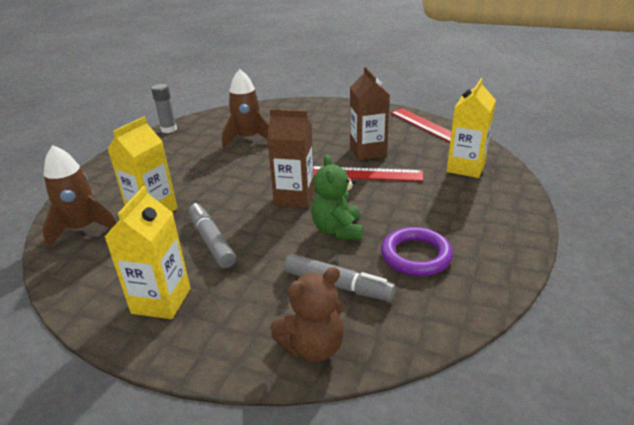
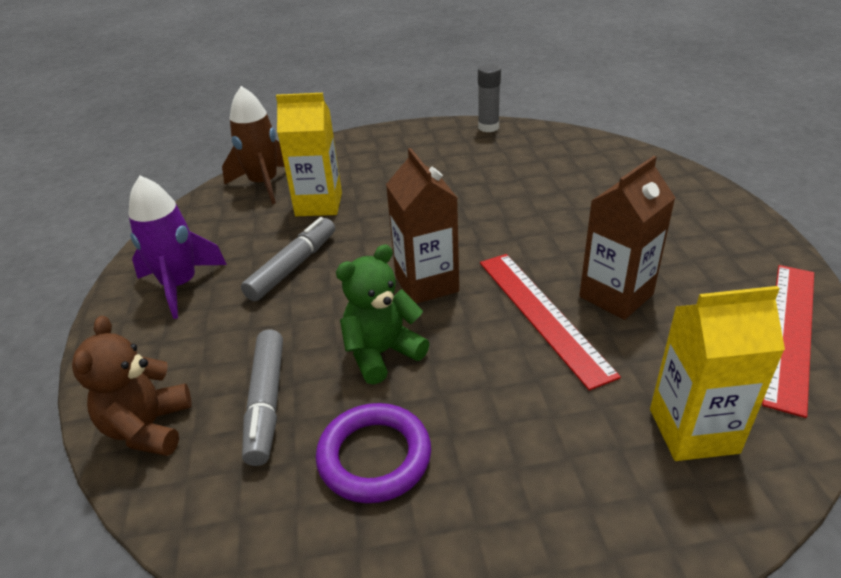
camera: 60 degrees right, 5 degrees up
(161, 301) = (180, 285): yellow carton -> purple rocket
(248, 138) = (530, 184): brown rocket -> none
(313, 347) = (148, 428): brown teddy bear -> brown teddy bear turned 60 degrees clockwise

